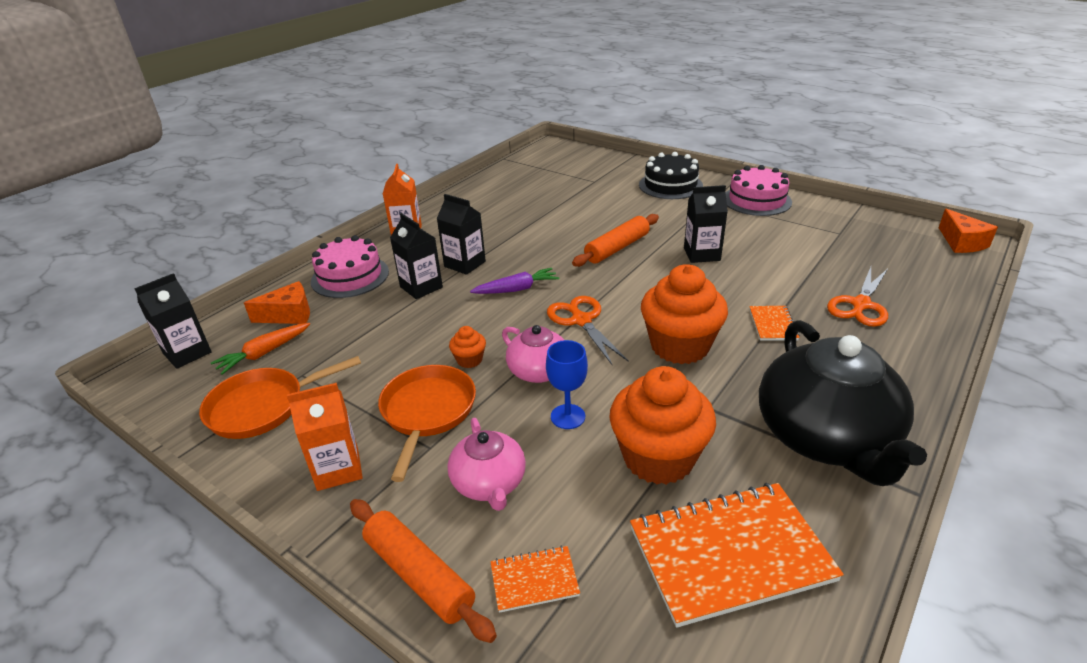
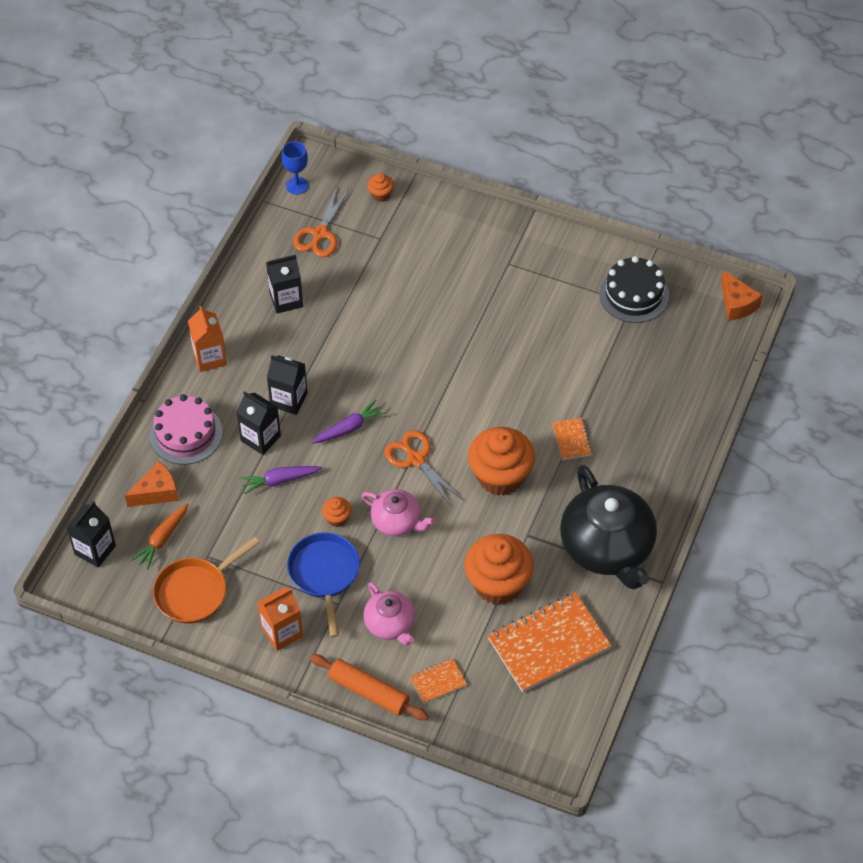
camera: 15 degrees left, 20 degrees up
(422, 320) = (280, 480): none -> purple carrot
(427, 412) = (324, 574): orange pan -> blue pan
(568, 416) = (429, 560): blue goblet -> blue goblet (297, 185)
(602, 161) = (381, 194): none -> orange cupcake
(617, 248) = (427, 355): orange rolling pin -> none
(670, 185) = (464, 237): black cake -> black cake (634, 294)
(701, 254) = (507, 354): black carton -> black carton (286, 300)
(757, 200) = (554, 256): pink cake -> none
(860, 305) = (642, 405): orange scissors -> orange scissors (320, 234)

